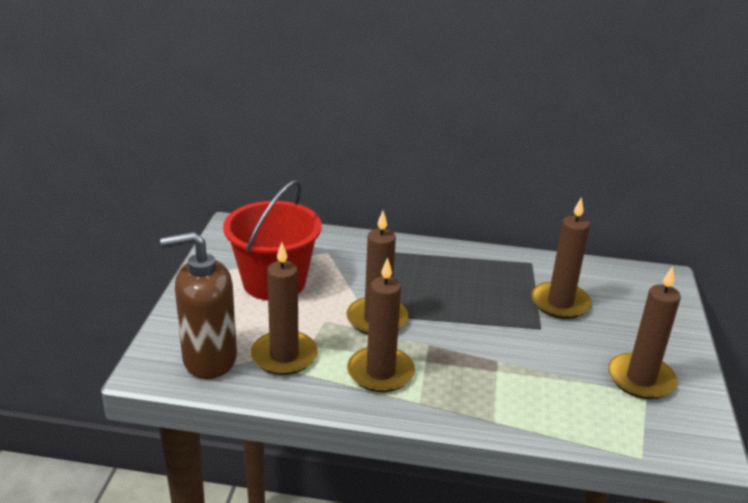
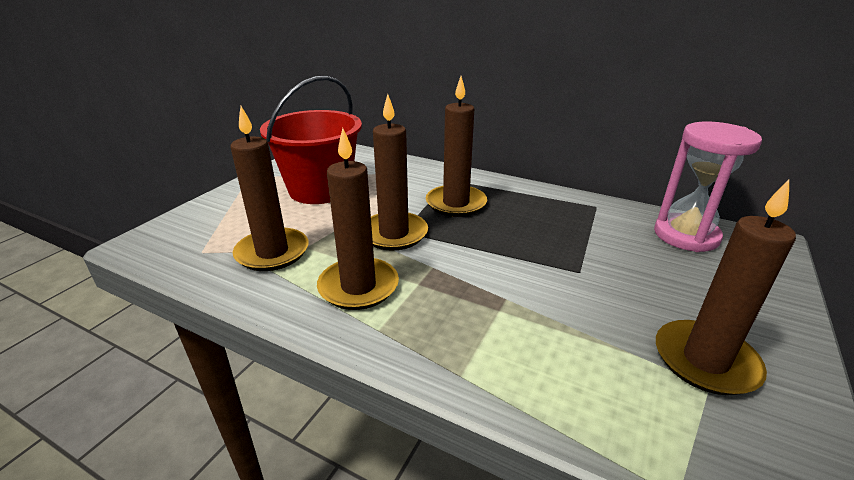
camera: 20 degrees right, 0 degrees up
(209, 359) = (200, 243): brown soap dispenser -> none
(560, 303) = (615, 249): brown candle -> brown candle (456, 203)
(608, 281) = (686, 235): none -> pink hourglass

